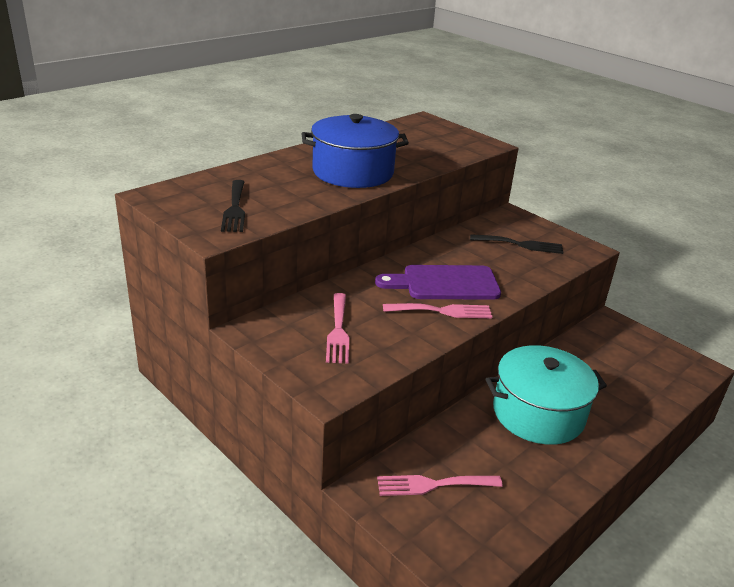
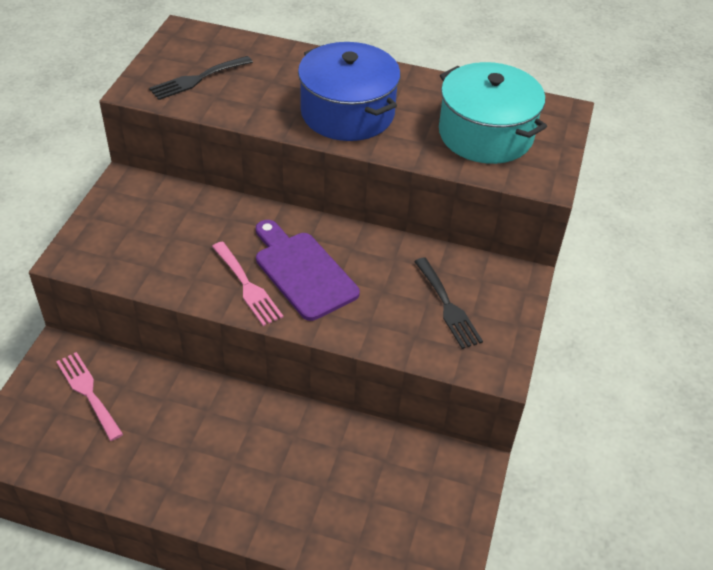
camera: 60 degrees right, 15 degrees up
(338, 331) = (160, 231): pink fork -> none
(538, 413) = (239, 441): turquoise pot -> turquoise pot (485, 134)

